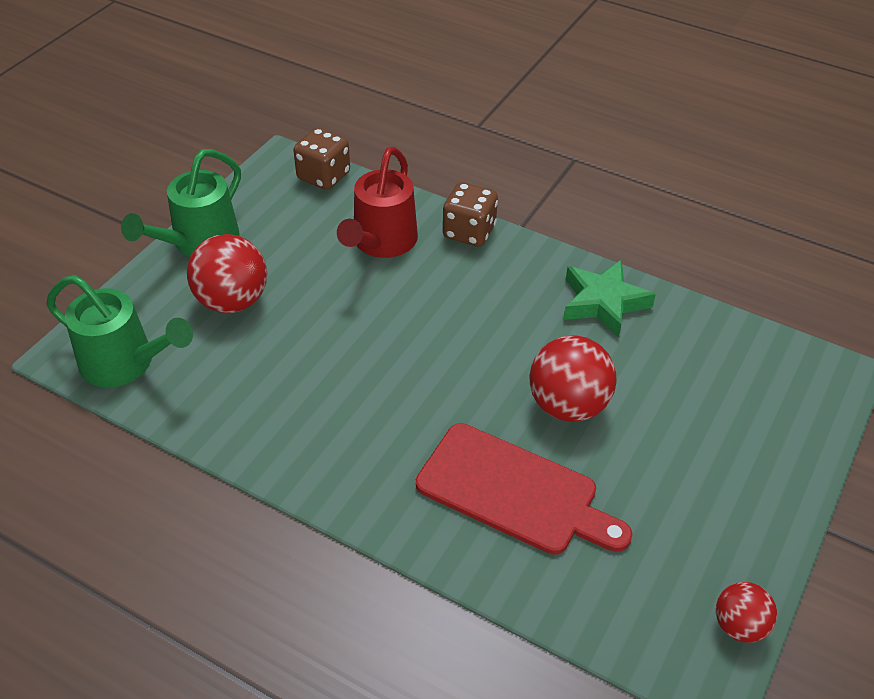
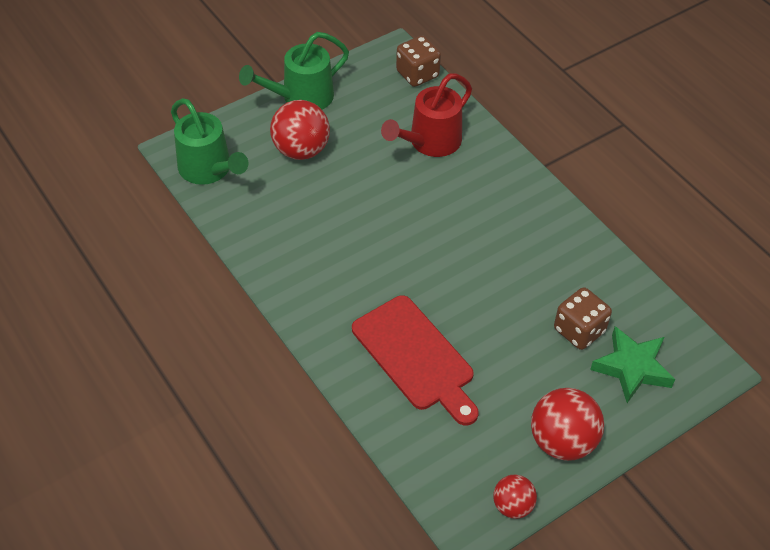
camera: 25 degrees right, 5 degrees up
(469, 232) = (500, 156): brown dice -> brown dice (579, 330)
(568, 405) = (491, 313): red ball -> red ball (562, 441)
(603, 302) = (568, 248): green star -> green star (632, 368)

